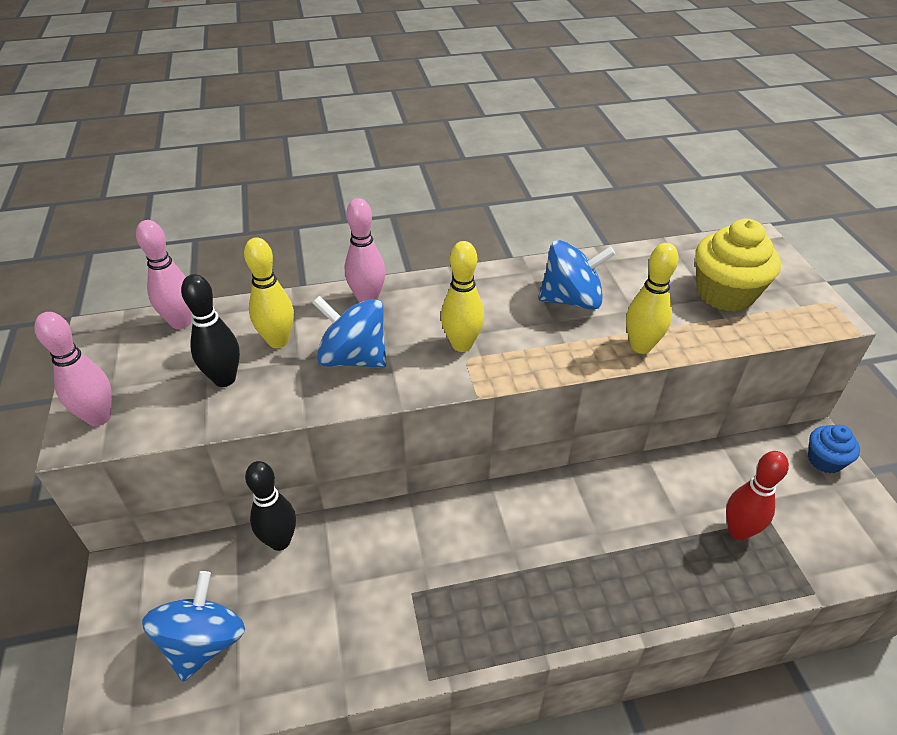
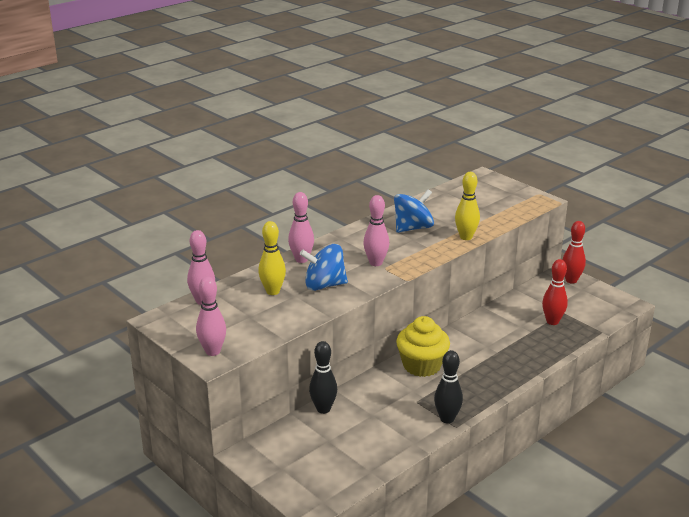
camera: 30 degrees left, 15 degrees down
(203, 642) = (327, 460): blue spinning top -> none
(224, 379) = (263, 315): black bowling pin -> black bowling pin (447, 419)
(462, 344) = (376, 263): yellow bowling pin -> pink bowling pin
(725, 293) = (486, 204): yellow cupcake -> yellow cupcake (422, 365)
(824, 460) = (571, 280): blue cupcake -> red bowling pin

